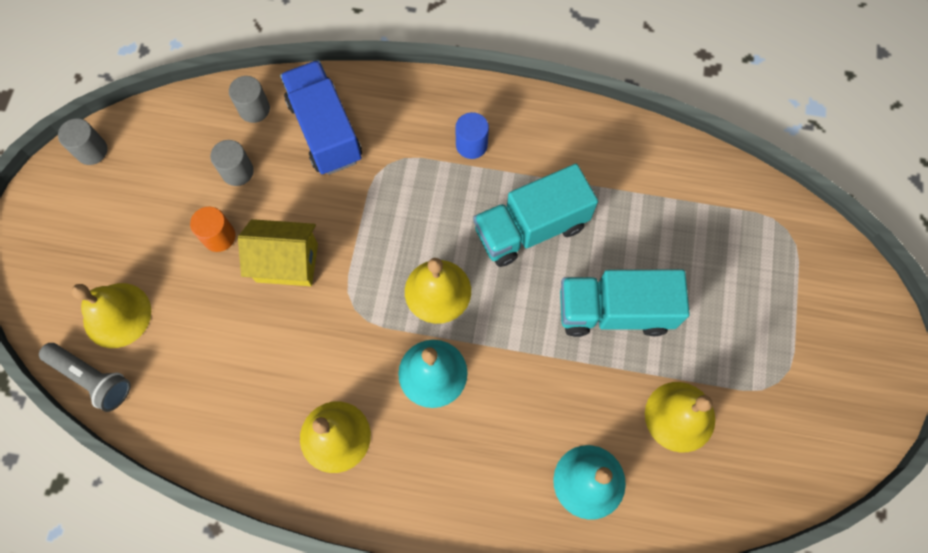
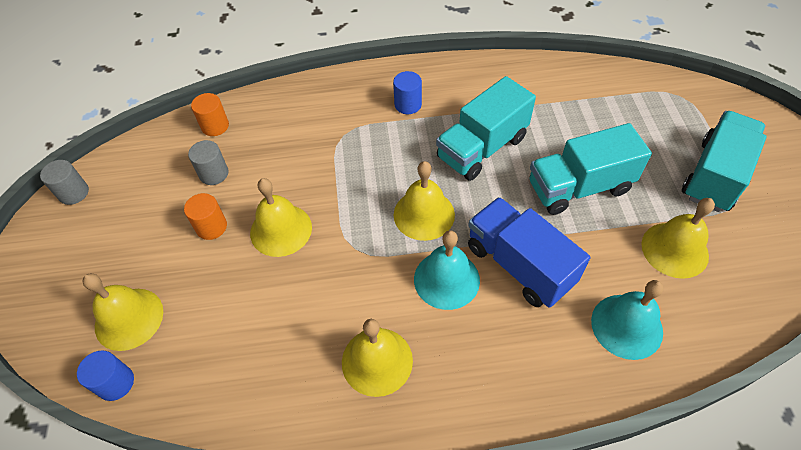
camera: 15 degrees left, 15 degrees down
(92, 378) = (116, 383): grey flashlight -> blue cylinder
(254, 109) = (215, 126): grey cylinder -> orange cylinder
(287, 262) = (281, 230): yellow house -> yellow bell
(325, 130) = (281, 125): blue truck -> blue truck (519, 265)
(769, 344) = (714, 176): none -> turquoise truck

